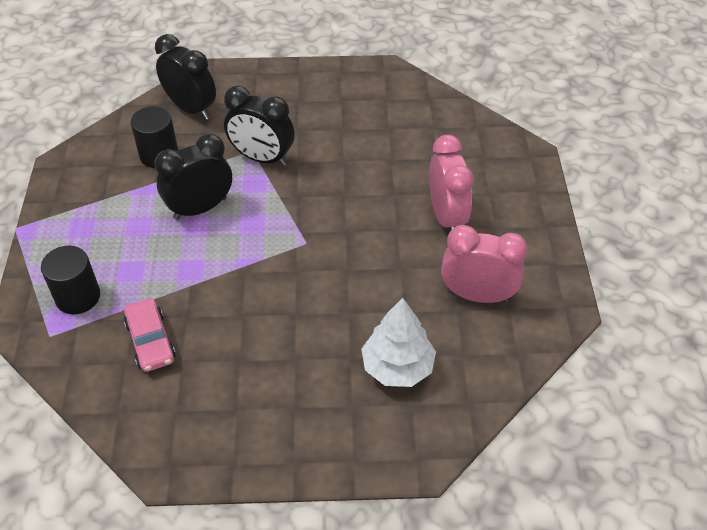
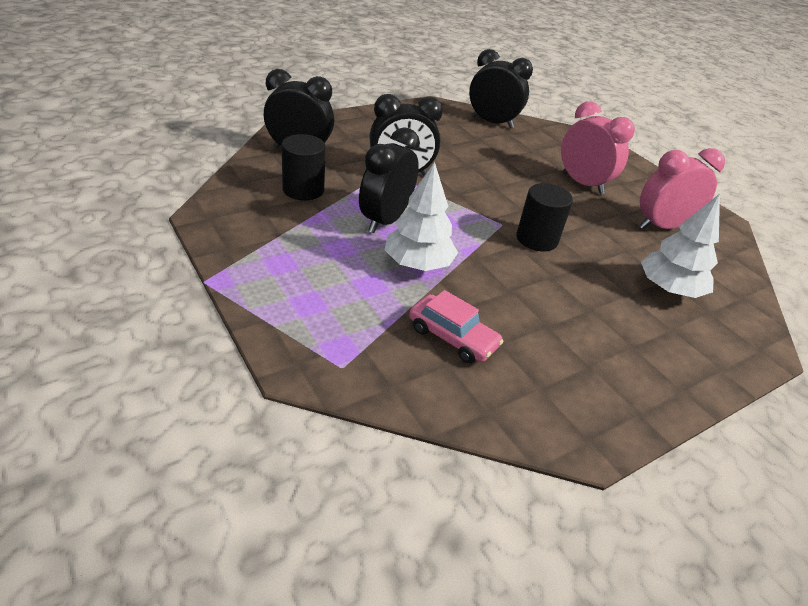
camera: 35 degrees left, 10 degrees down
(78, 297) = (338, 322): black cylinder -> black cylinder (536, 239)
(187, 263) = (418, 264): none -> white tree
(428, 108) = (492, 122): none -> black clock

